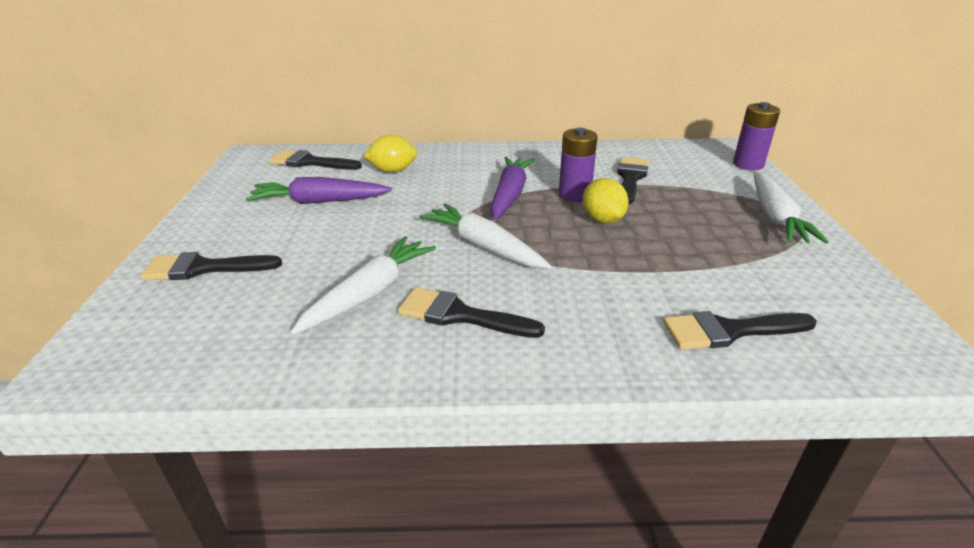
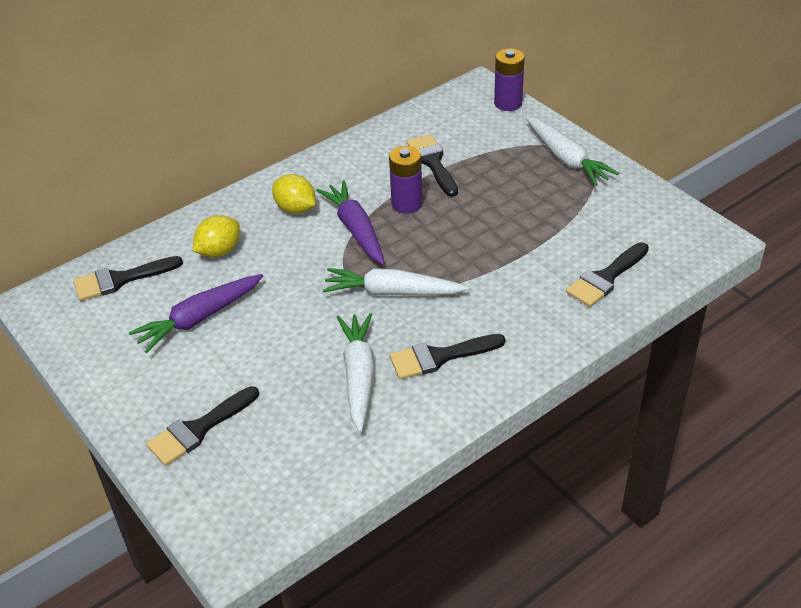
camera: 35 degrees left, 10 degrees up
(602, 220) = (452, 221): yellow lemon -> yellow lemon (295, 209)

